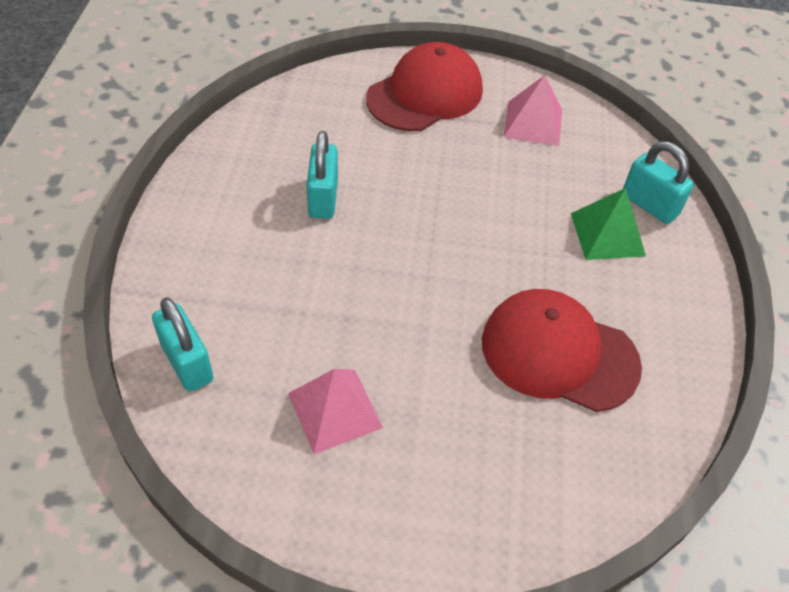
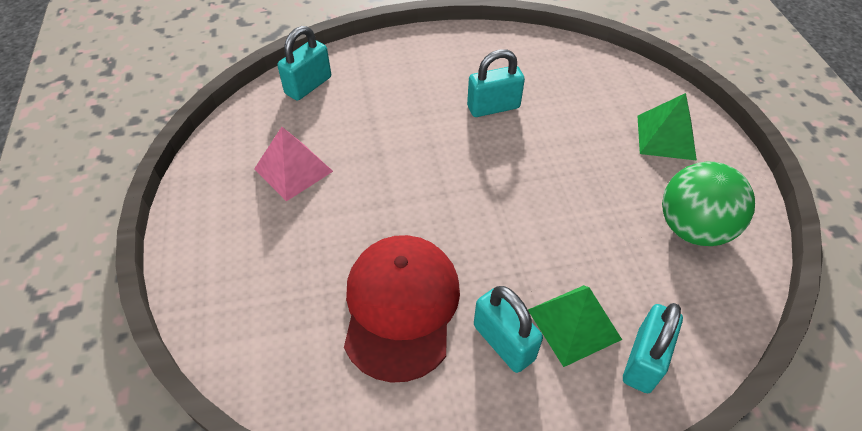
camera: 75 degrees right, 0 degrees up
(425, 94) = (666, 137): red cap -> green pyramid
(533, 123) = (692, 228): pink pyramid -> green ball
(614, 287) = (503, 342): none -> turquoise padlock

